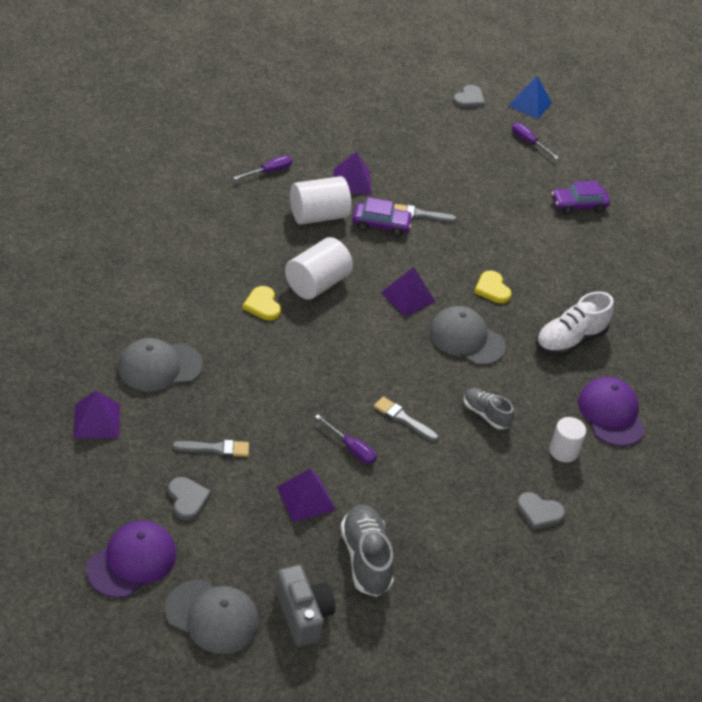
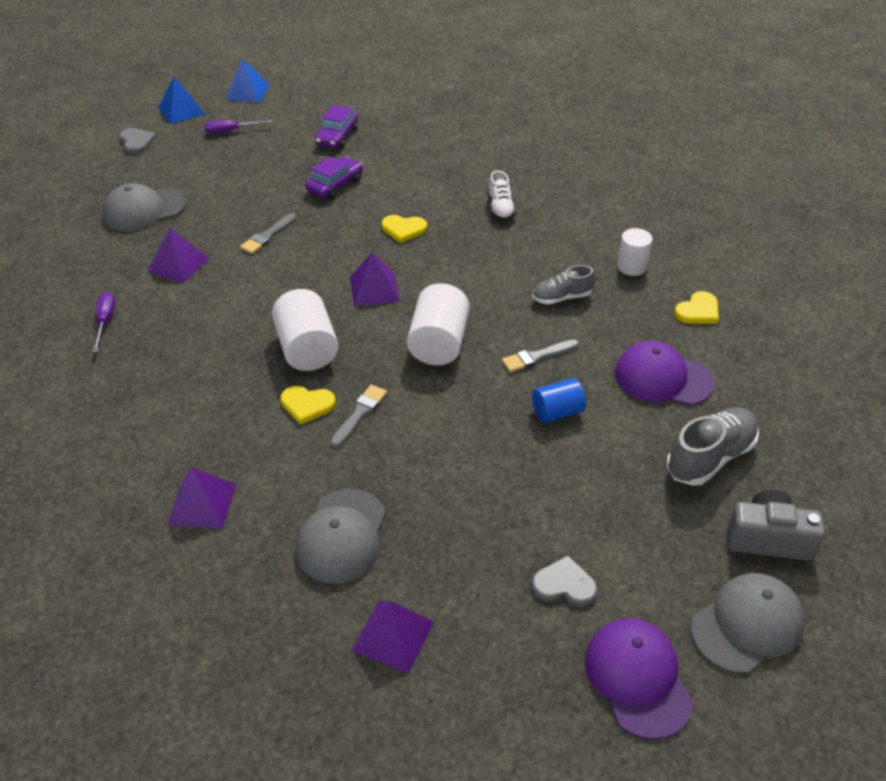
camera: 55 degrees left, 0 degrees up
(215, 449) = (500, 529): grey brush -> grey brush (359, 414)
(306, 498) = (609, 475): purple pyramid -> purple pyramid (202, 504)
(318, 216) = (207, 309): white cylinder -> white cylinder (438, 343)
(351, 448) = (557, 412): purple screwdriver -> blue cylinder
(366, 559) = (710, 457): grey shoe -> grey shoe turned 120 degrees clockwise
(381, 225) = (259, 268): purple car -> purple car (335, 185)
(466, 339) = (457, 272): grey cap -> grey cap (144, 210)
(539, 512) = (698, 311): grey heart -> yellow heart
(570, 340) = (500, 209): white shoe -> white shoe, size x0.62
(589, 130) = (247, 92): none -> blue pyramid
(611, 414) = (602, 221): purple cap -> purple cap (662, 378)

